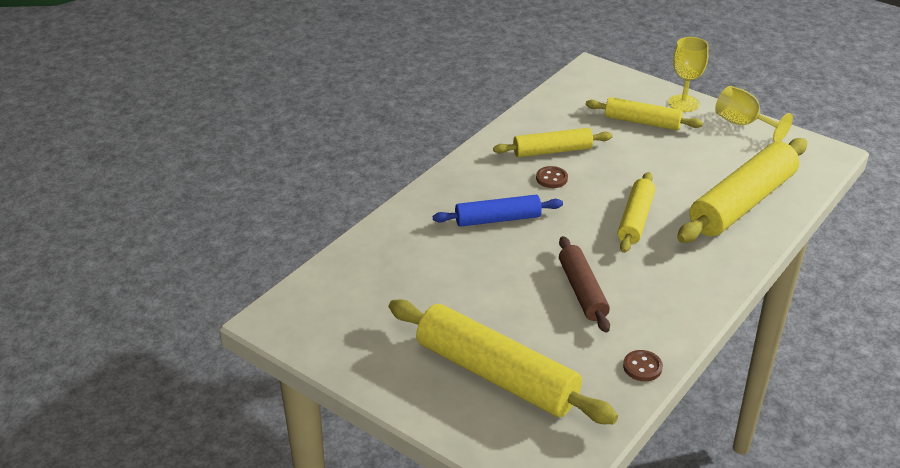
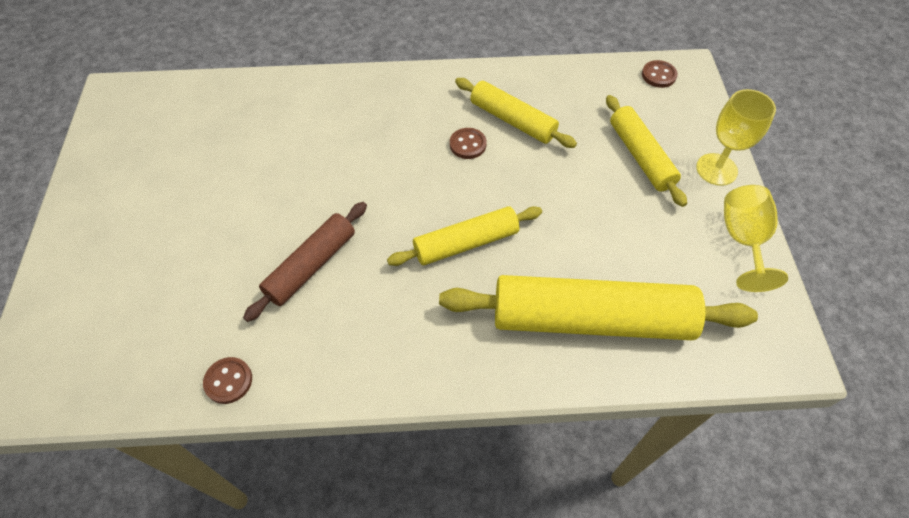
camera: 50 degrees right, 20 degrees up
(496, 375) = (138, 272): yellow rolling pin -> none
(498, 219) = (366, 145): blue rolling pin -> none
(584, 80) = (658, 75): none -> brown button

